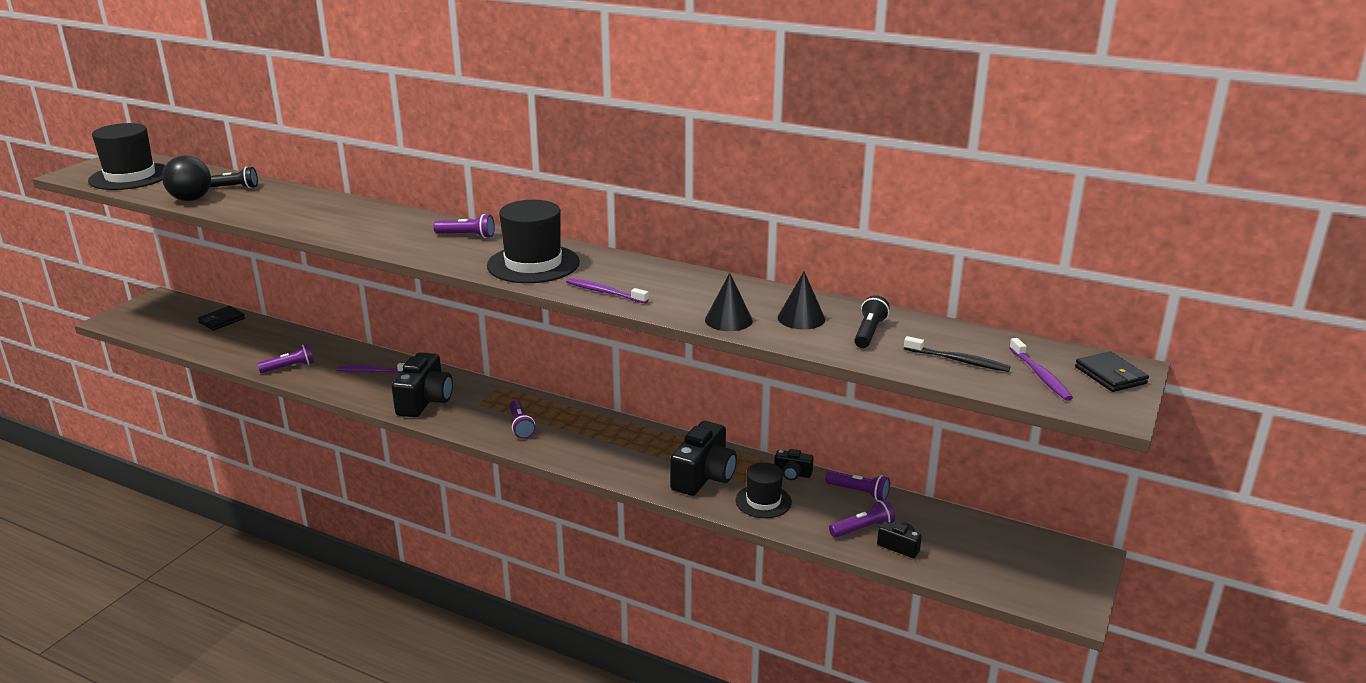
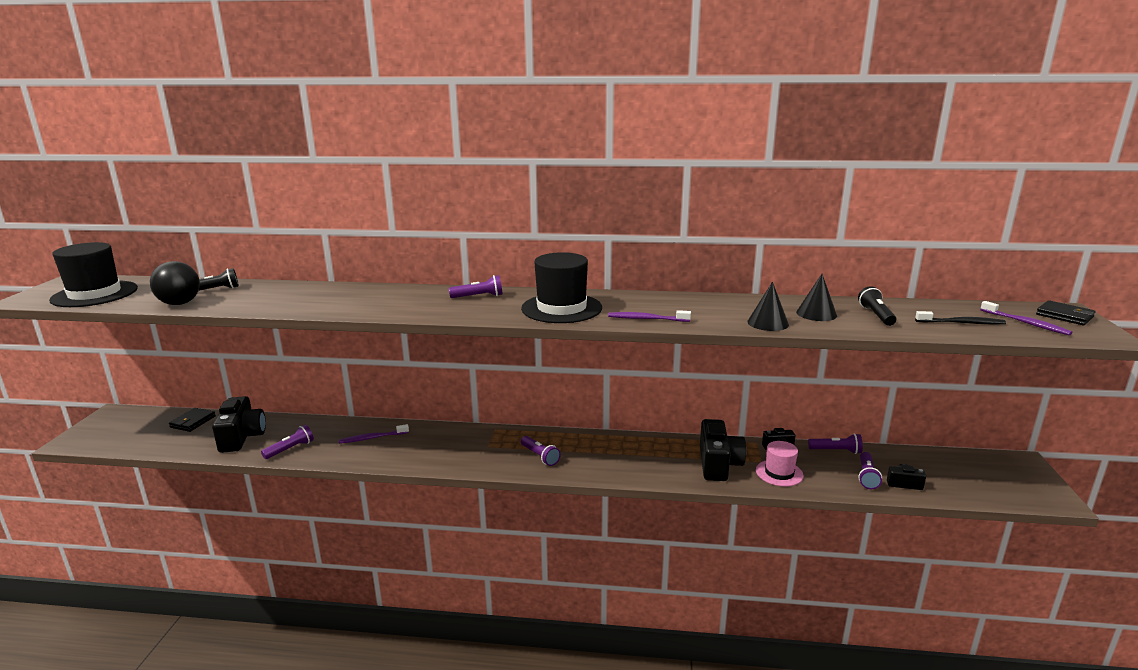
camera: 20 degrees left, 5 degrees down
(425, 401) = (440, 453): black camera -> black camera (242, 437)
(763, 501) = (779, 473): black hat -> pink hat
(863, 529) = (866, 477): purple flashlight -> purple flashlight turned 150 degrees clockwise

